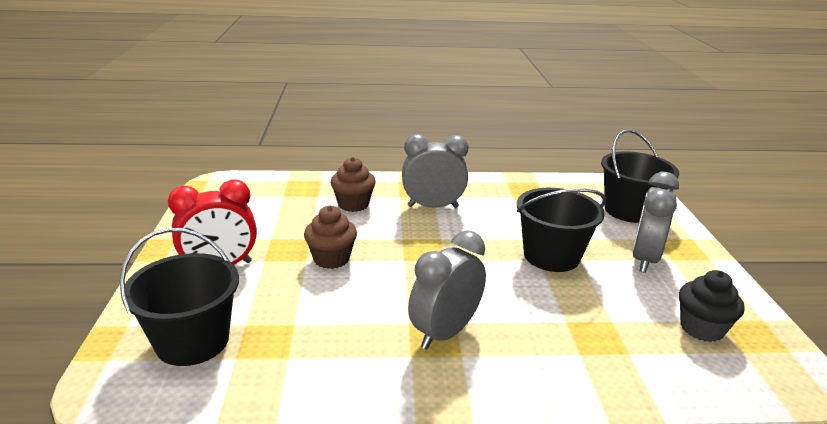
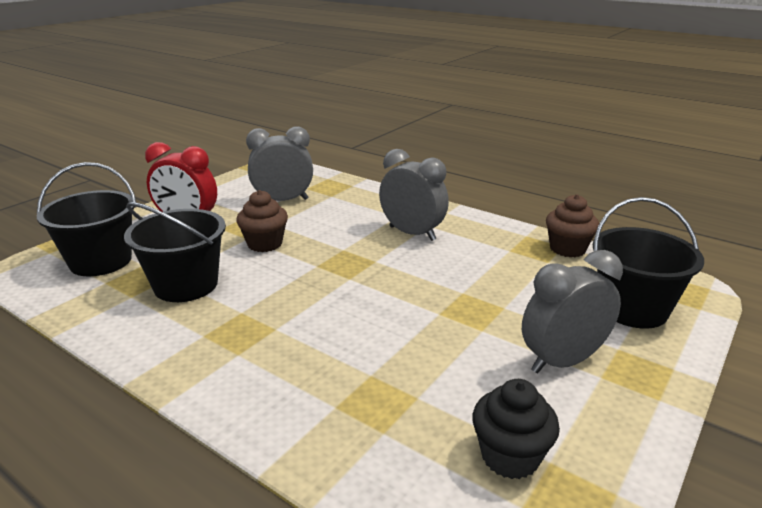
camera: 40 degrees right, 0 degrees up
(353, 204) = (347, 210): brown cupcake -> brown cupcake (567, 249)
(445, 333) = (254, 331): grey clock -> grey clock (283, 200)
(551, 256) = (456, 315): black bucket -> black bucket (186, 285)

